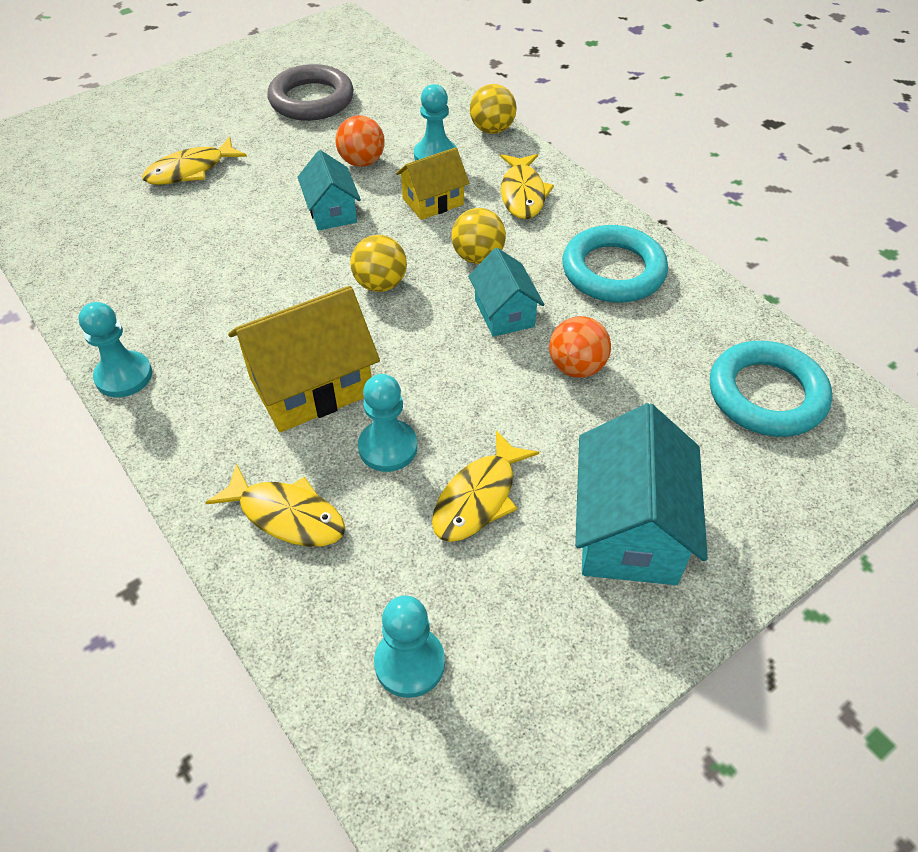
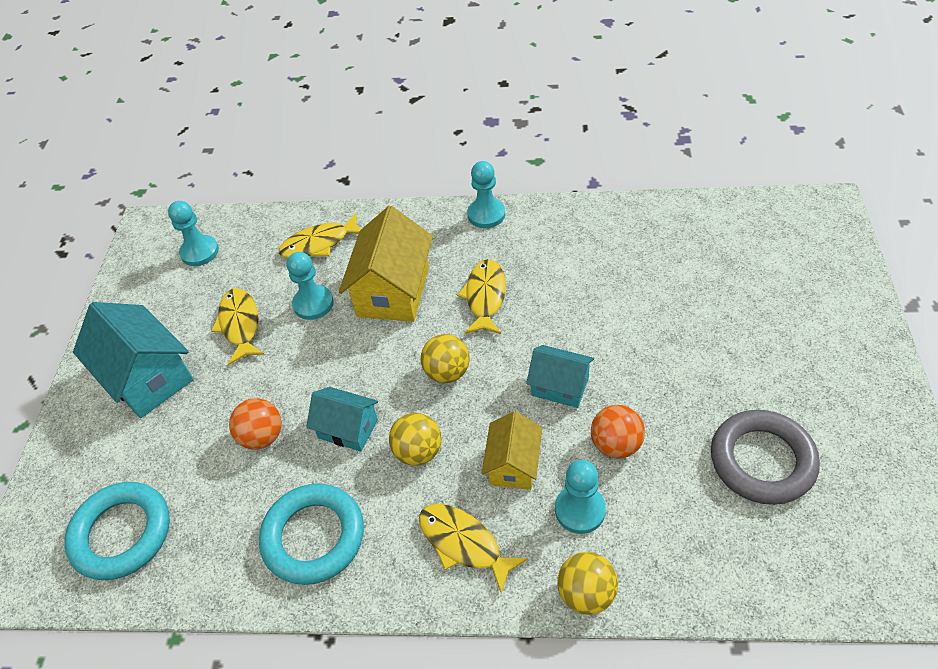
camera: 135 degrees right, 0 degrees up
(190, 170) = (695, 320): yellow fish -> yellow fish (485, 297)

